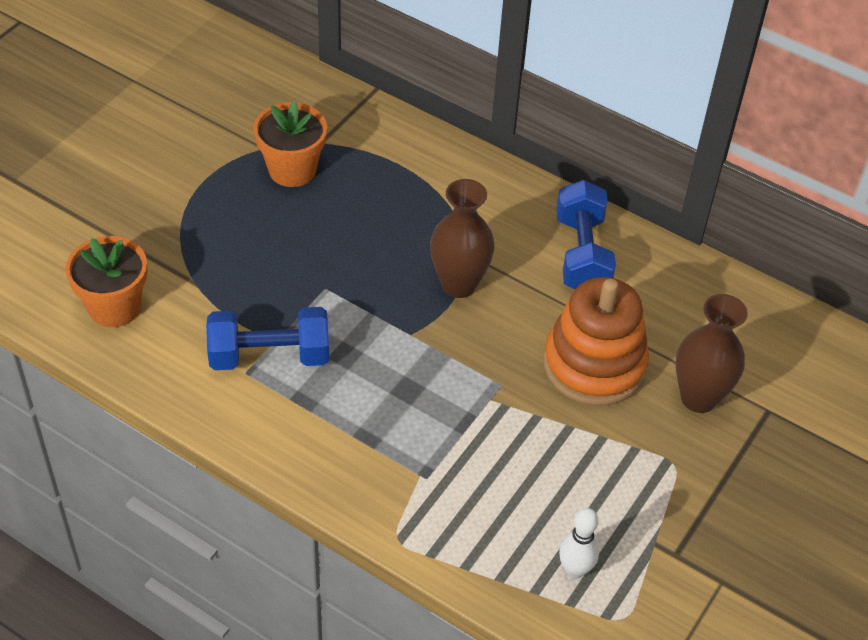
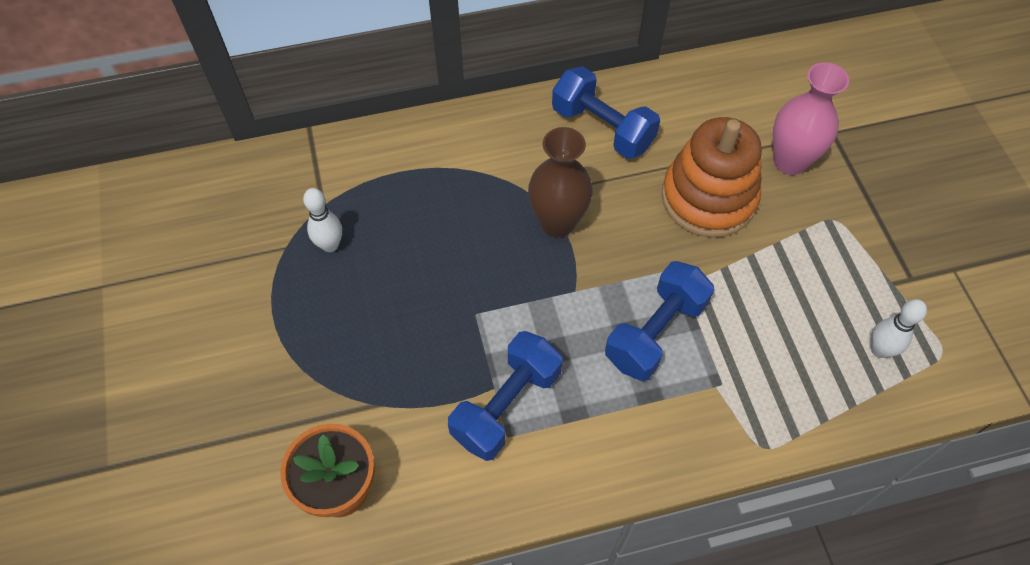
camera: 45 degrees left, 10 degrees up
(292, 170) = (330, 245): orange flower pot -> white bowling pin
(427, 407) = (655, 332): none -> blue dumbbell
(698, 398) = (789, 161): brown vase -> pink vase

